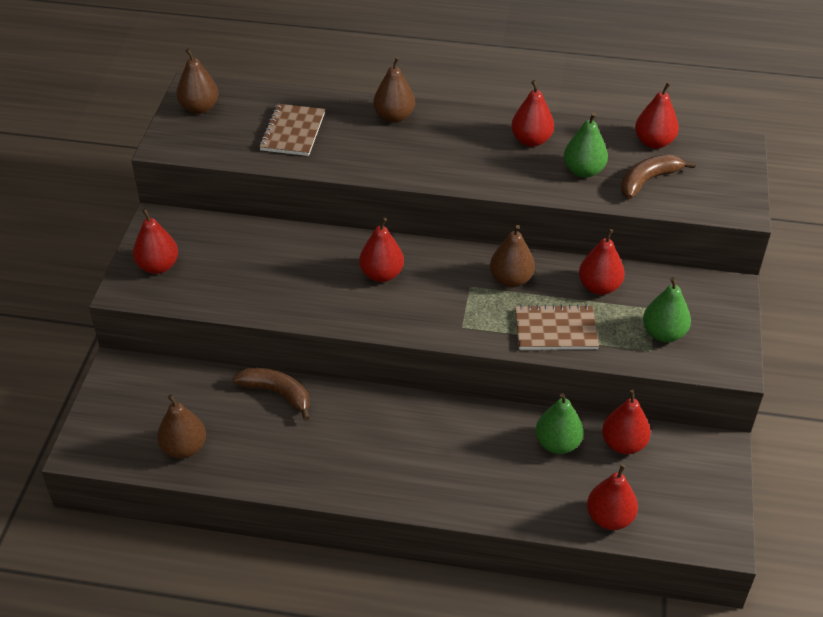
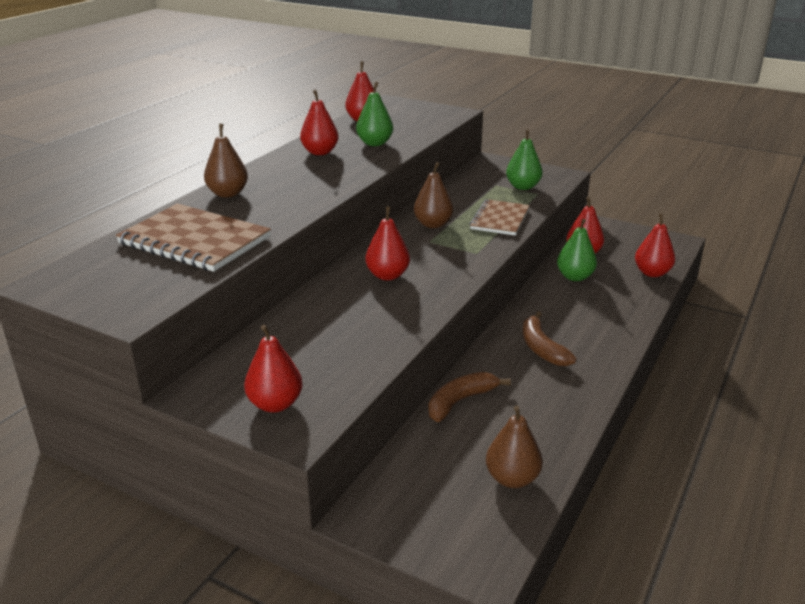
camera: 70 degrees left, 15 degrees down
(199, 108) = (86, 285): brown pear -> none
(292, 132) = (195, 240): brown notebook -> brown notebook, size x1.54
(599, 287) = (462, 196): red pear -> none
(648, 181) = (404, 128): brown banana -> brown banana (542, 348)

